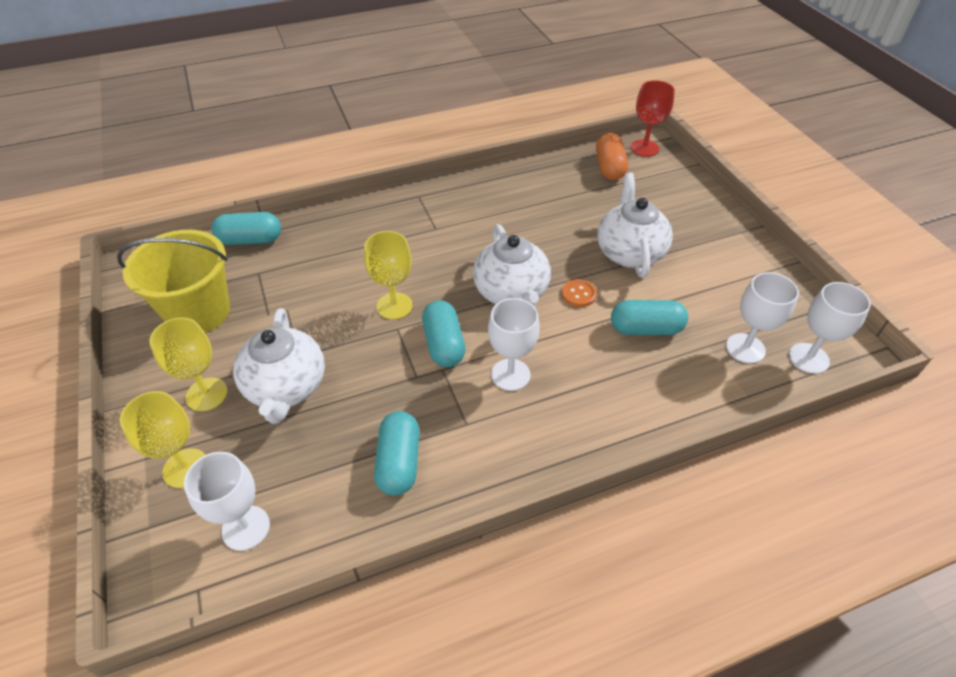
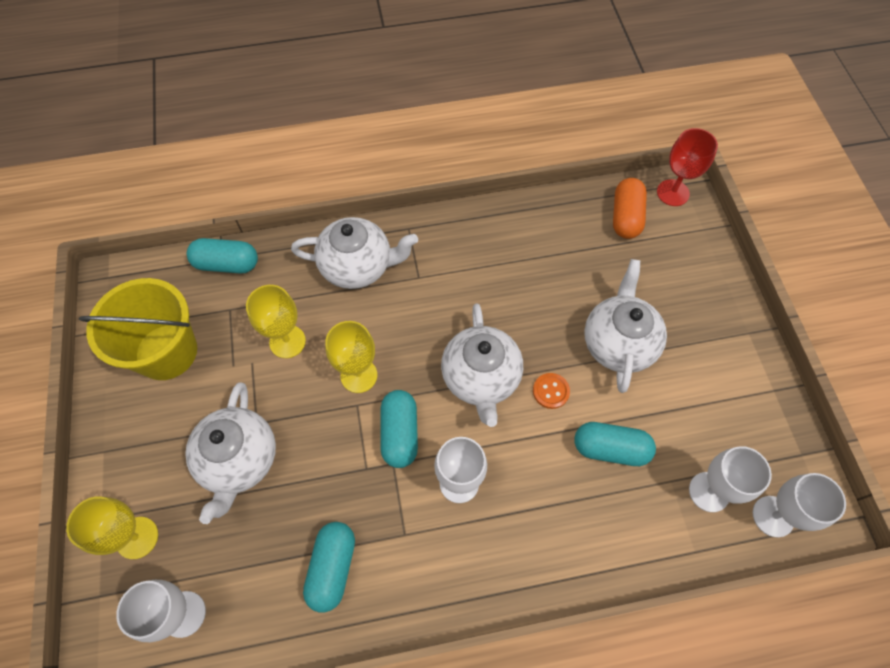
camera: 10 degrees right, 15 degrees up
(206, 394) = (164, 455): yellow goblet -> yellow goblet (287, 341)
(377, 227) = (358, 266): none -> white teapot

